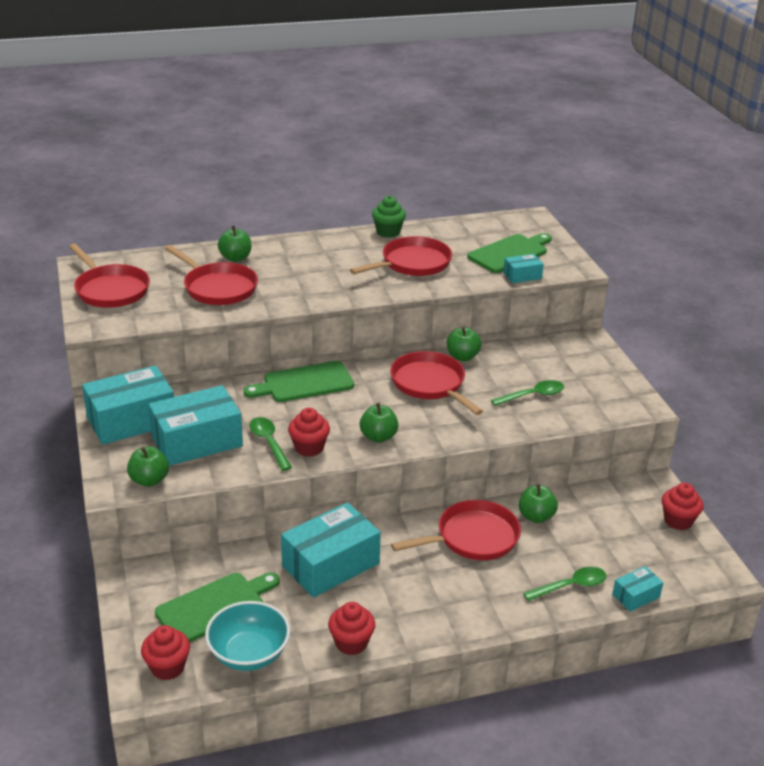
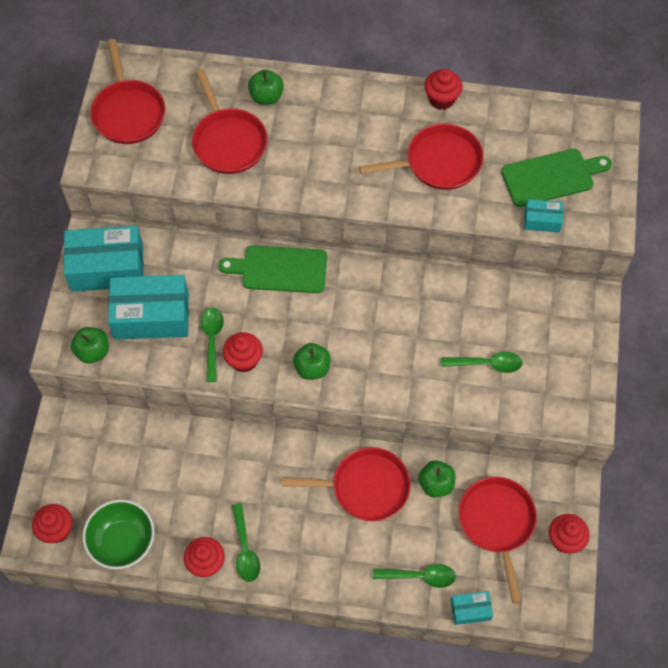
camera: 25 degrees right, 30 degrees up
(214, 607) = (116, 481): green cutting board -> none
(249, 654) = (122, 541): turquoise bowl -> green bowl
(330, 565) = (229, 471): turquoise box -> none
(385, 619) = (245, 549): none -> green spoon
(388, 232) = (441, 99): green cupcake -> red cupcake
(430, 384) = (397, 312): red pan -> red pan (497, 523)
(462, 357) = (449, 283): green apple -> none

